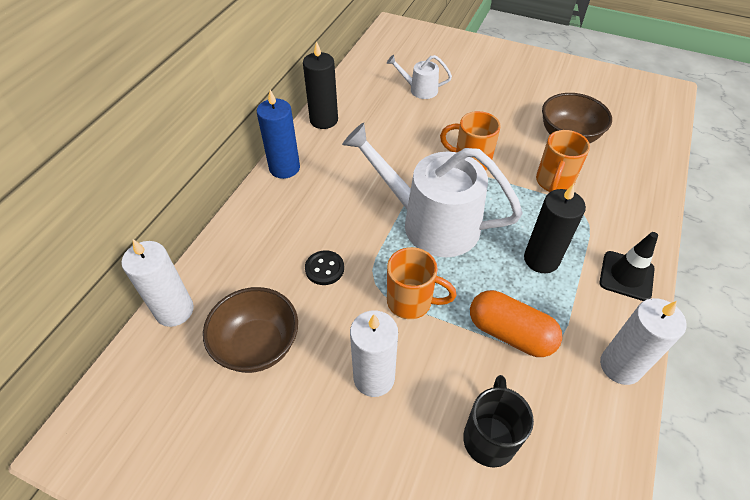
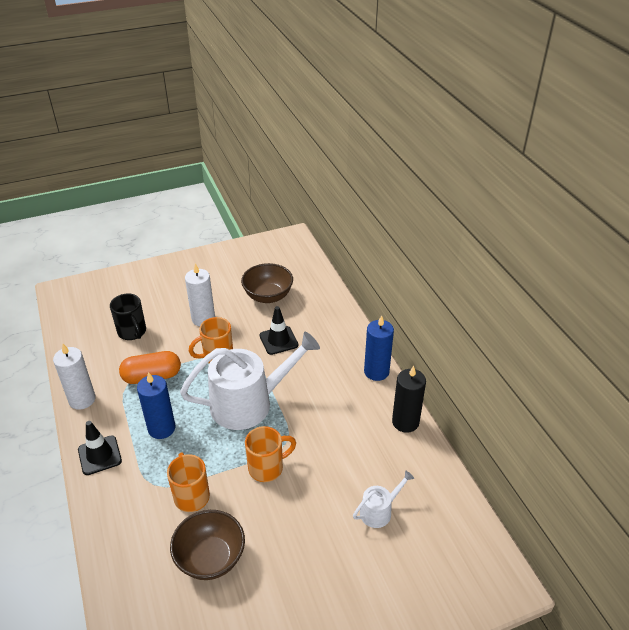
camera: 135 degrees right, 10 degrees down
(174, 310) = (321, 282): white candle -> none
(324, 269) = (278, 340): black button -> black traffic cone
(541, 259) = (161, 428): black candle -> blue candle

